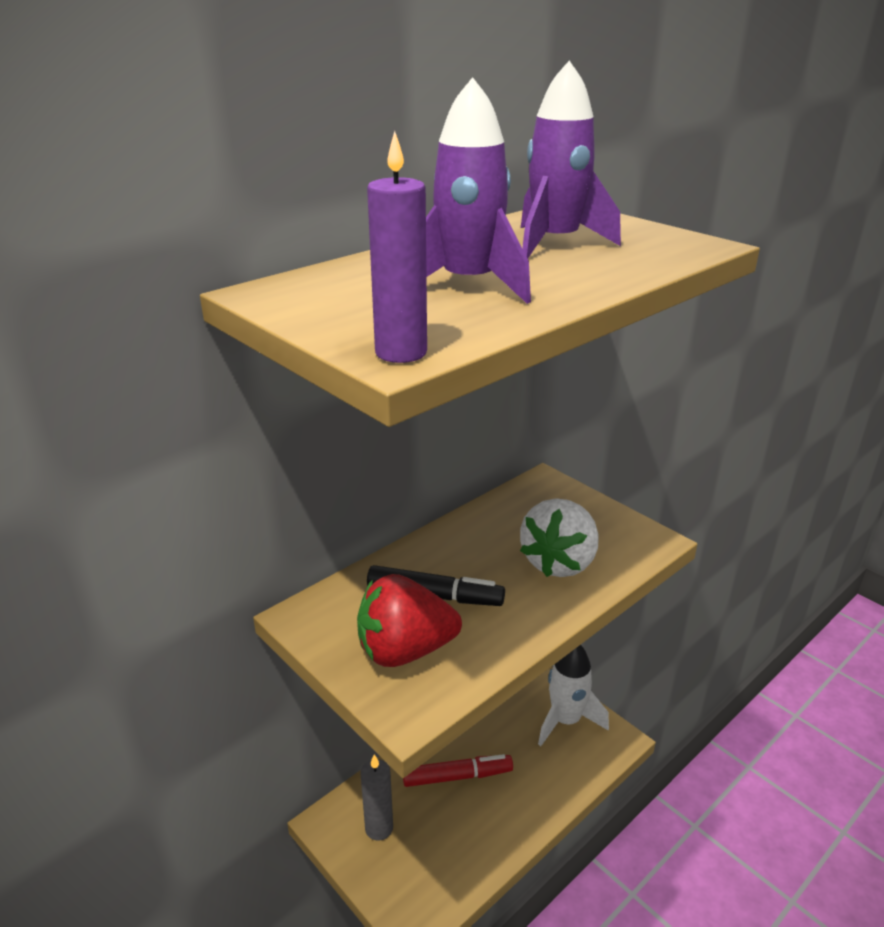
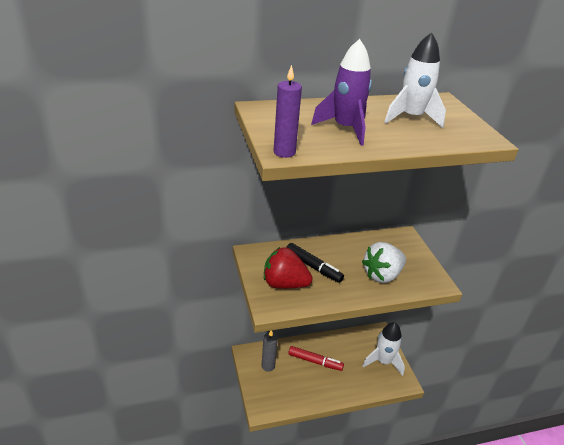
camera: 25 degrees right, 5 degrees up
(555, 244) = (411, 118): purple rocket -> white rocket

